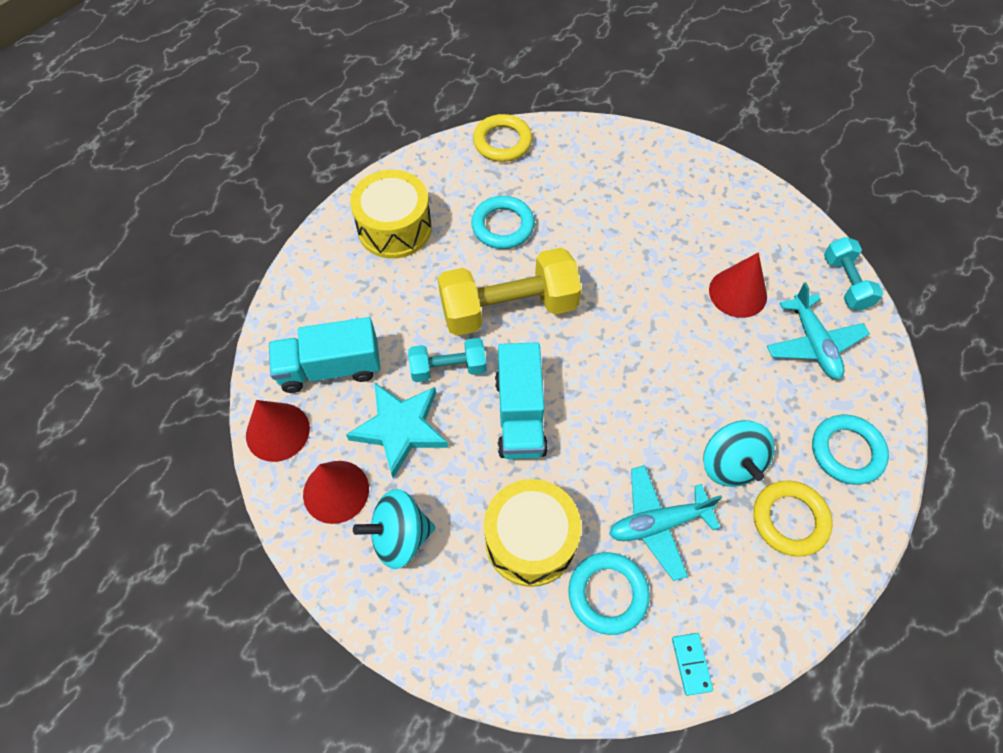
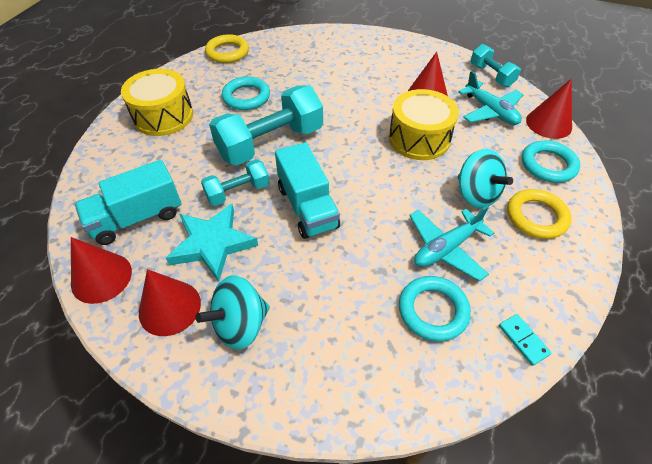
camera: 20 degrees left, 10 degrees down
(508, 308) = (270, 143): yellow dumbbell -> turquoise dumbbell
(530, 540) = (353, 291): yellow drum -> yellow drum (419, 138)
(884, 388) = (548, 123): none -> red cone

